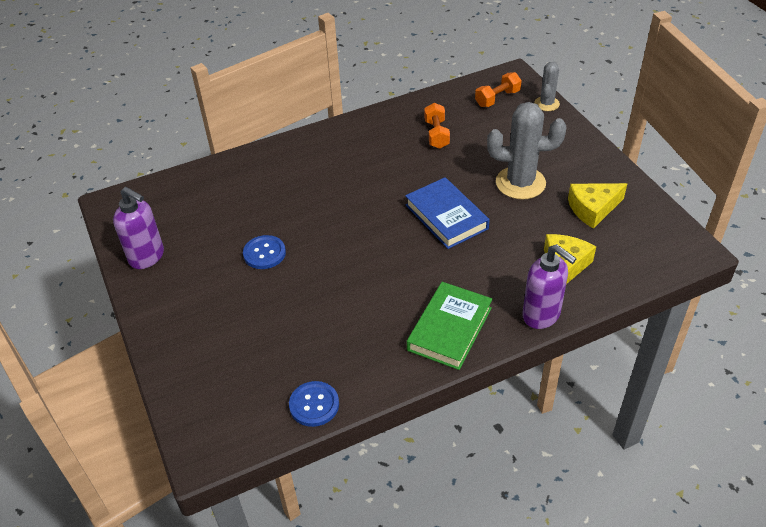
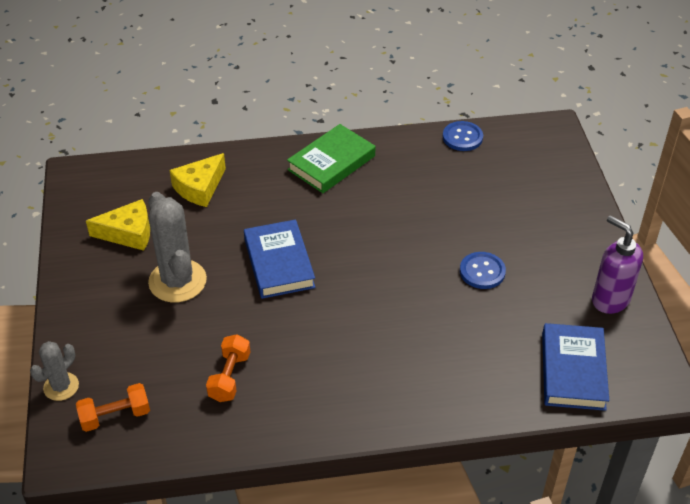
camera: 165 degrees left, 0 degrees up
(181, 196) = (573, 370): none -> blue book
(520, 183) = (177, 281): grey cactus -> grey cactus turned 45 degrees clockwise
(541, 315) = (249, 155): purple soap dispenser -> none

